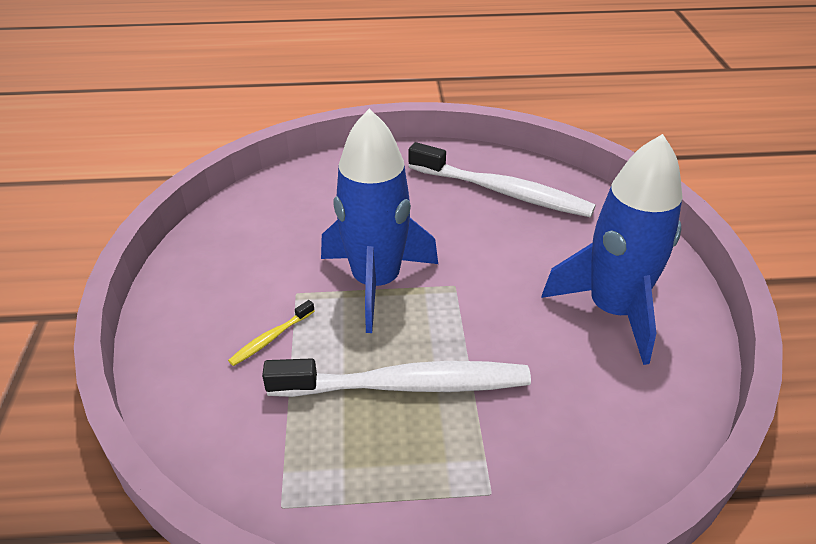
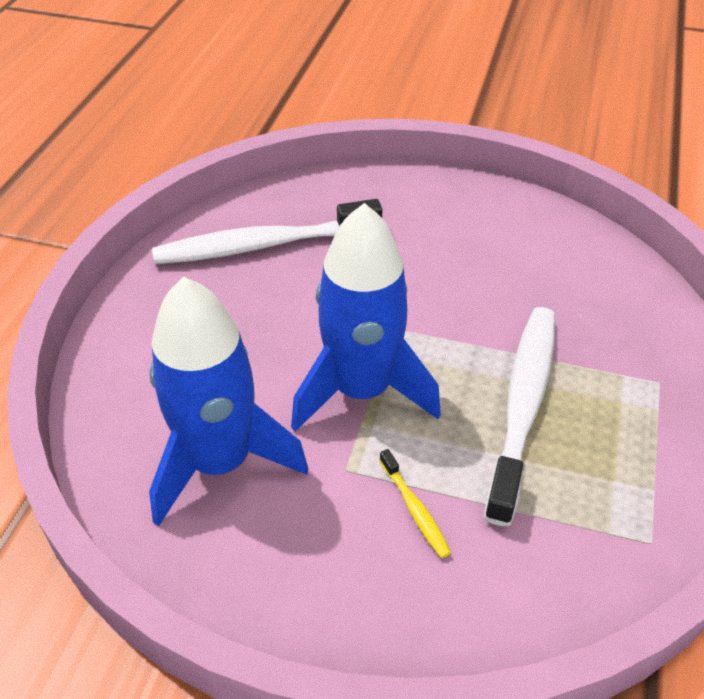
camera: 70 degrees left, 5 degrees up
(502, 192) = (262, 245): white toothbrush -> white toothbrush turned 150 degrees counterclockwise
(612, 310) = (475, 235): blue rocket -> blue rocket (220, 462)

